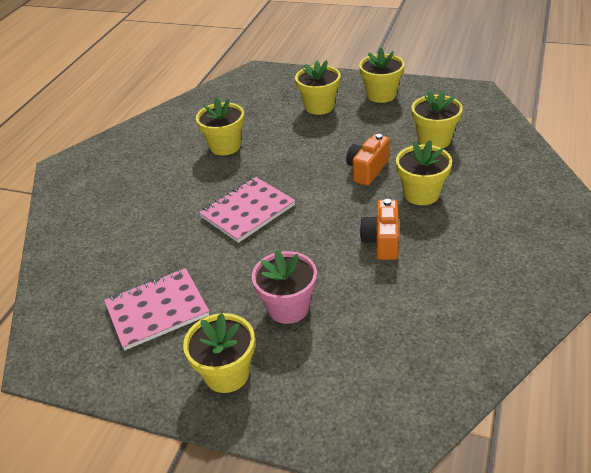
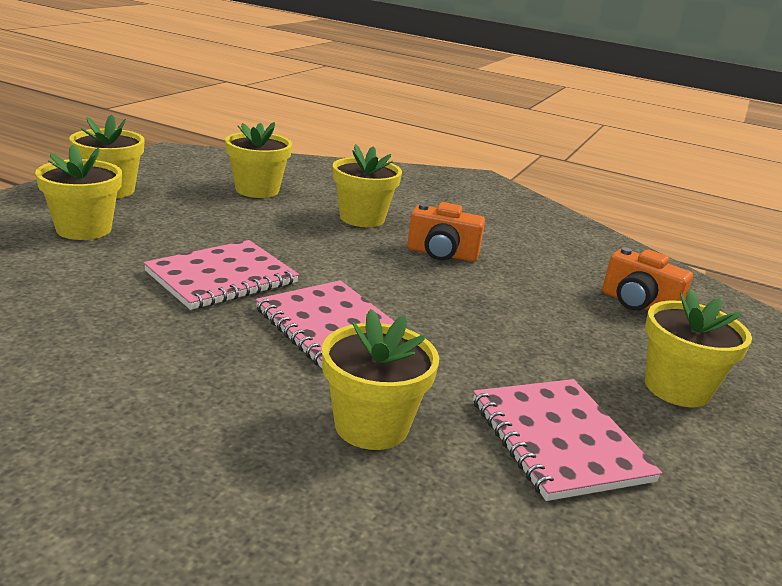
camera: 90 degrees left, 15 degrees down
(225, 146) = (111, 321): yellow flower pot -> yellow flower pot (371, 426)
(287, 162) = (222, 277): none -> pink notebook
(288, 307) = (554, 328): pink flower pot -> none
(367, 170) = (290, 233): orange camera -> orange camera (638, 304)

